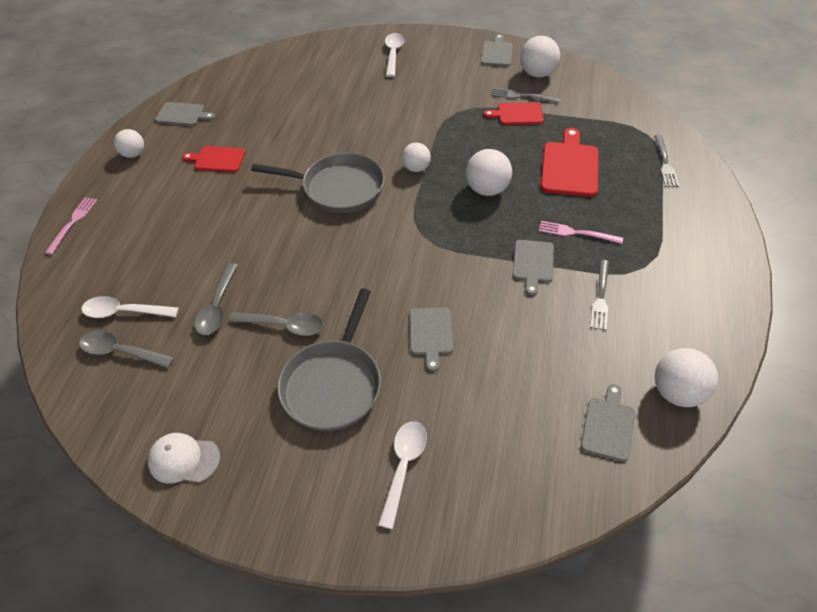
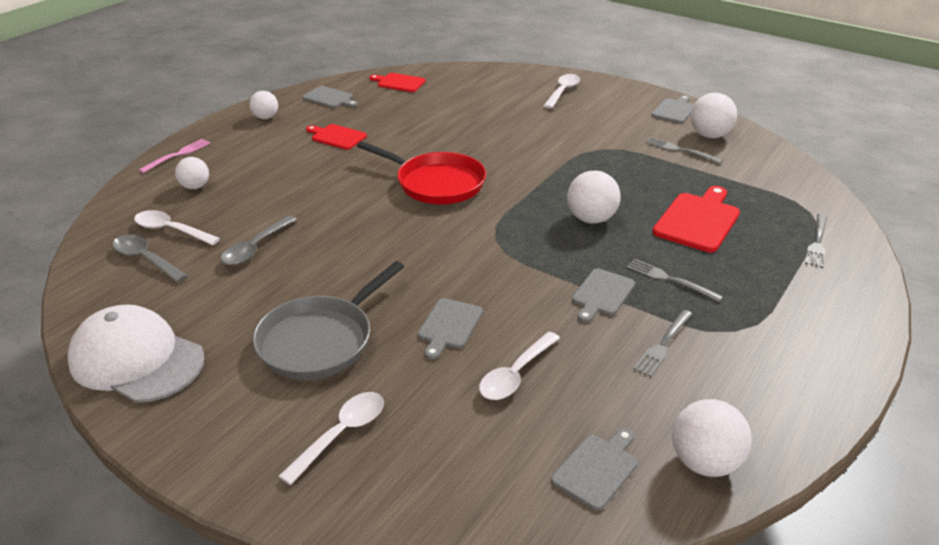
camera: 20 degrees right, 15 degrees down
(184, 459) = (136, 360): white cap -> white cap, size x1.82
(284, 325) = (306, 279): grey spoon -> none
(338, 188) = (436, 183): grey pan -> red pan
(416, 168) = (526, 185): white ball -> white ball (195, 187)
(507, 363) = (516, 374): none -> white spoon
(517, 114) = (665, 164): red cutting board -> red cutting board (399, 82)
(576, 233) = (670, 279): pink fork -> grey fork

